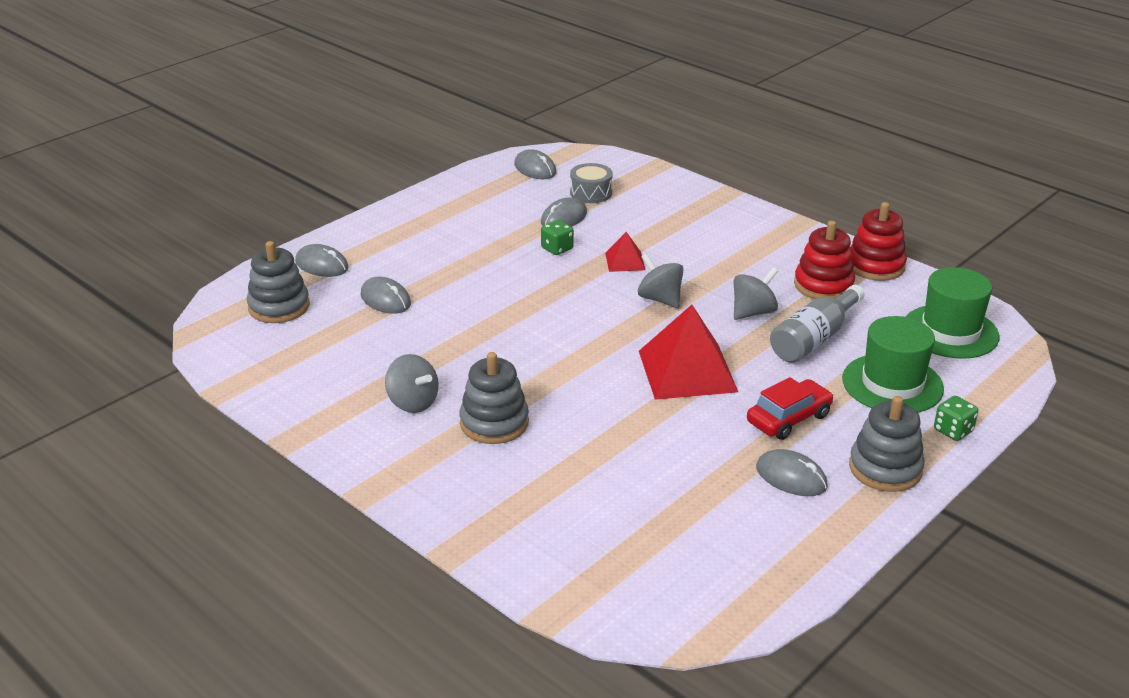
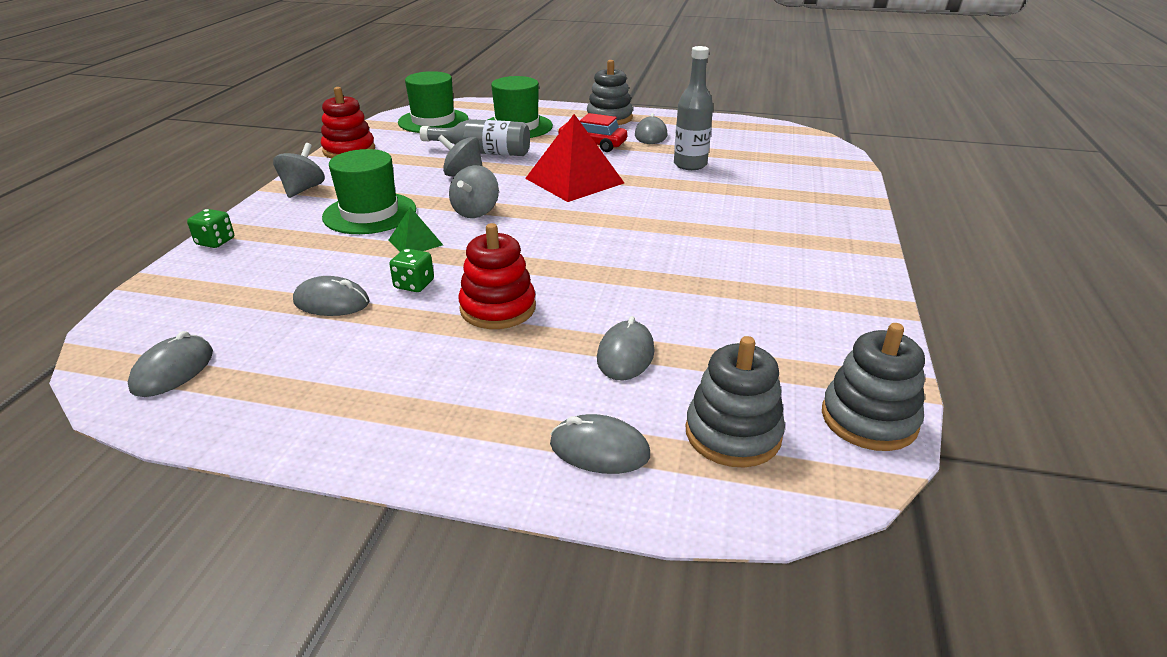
camera: 120 degrees left, 0 degrees up
(322, 265) = (599, 449): grey mouse -> grey mouse turned 75 degrees counterclockwise
(413, 402) = (764, 269): grey spinning top -> grey spinning top (303, 189)
(494, 423) = (735, 228): grey stacking toy -> grey stacking toy (869, 419)
(591, 193) = (247, 304): grey drum -> none
(625, 261) = (415, 242): red pyramid -> green pyramid
(668, 465) = (690, 165): none -> grey bottle
(700, 252) = (370, 213): none -> green hat
(823, 285) = (396, 161): red stacking toy -> red stacking toy (498, 308)
(953, 431) = (550, 109): green dice -> green dice (215, 242)

